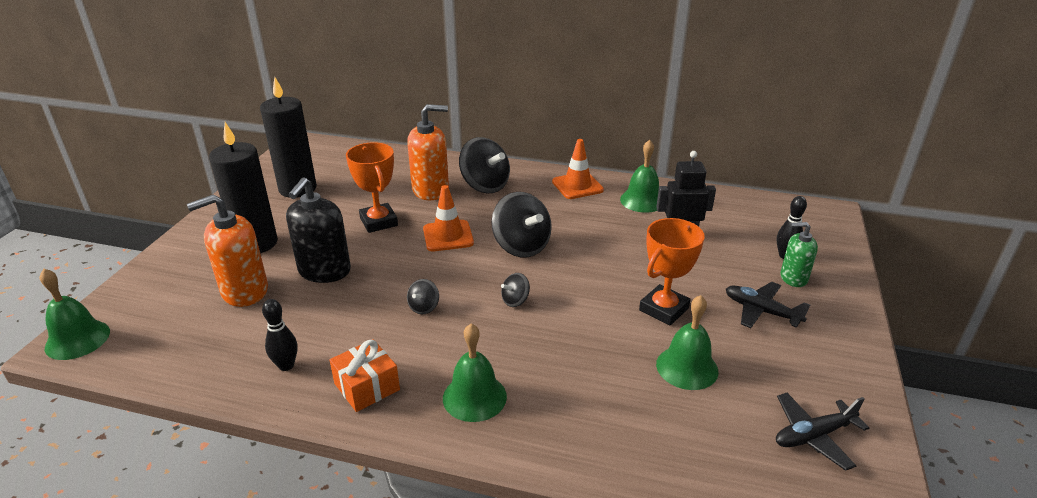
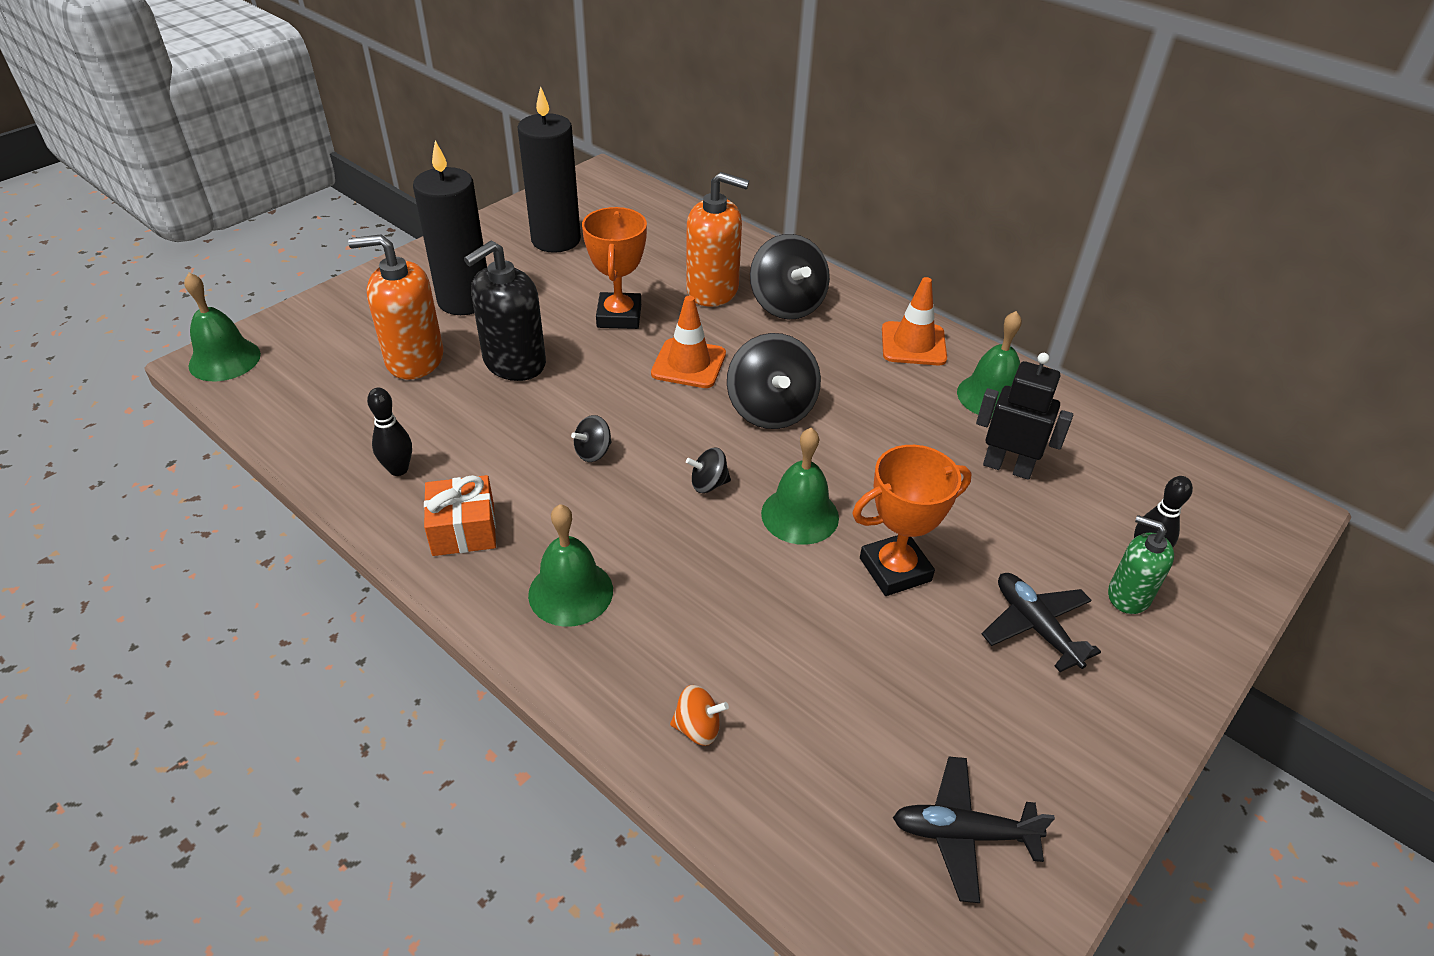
camera: 25 degrees right, 10 degrees up
(621, 444) = (698, 728): none -> orange spinning top
(687, 367) = (862, 664): green bell -> green bell (800, 515)

